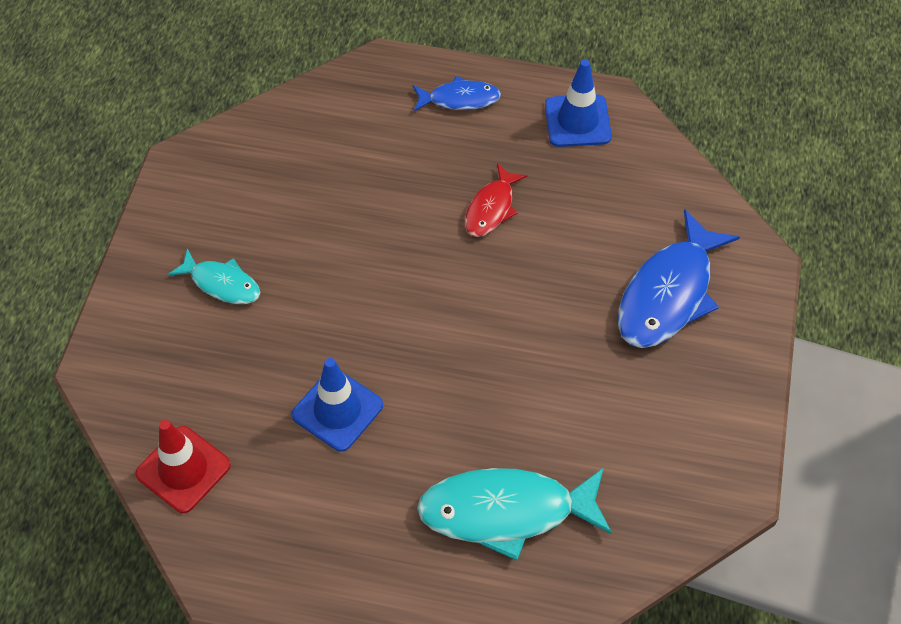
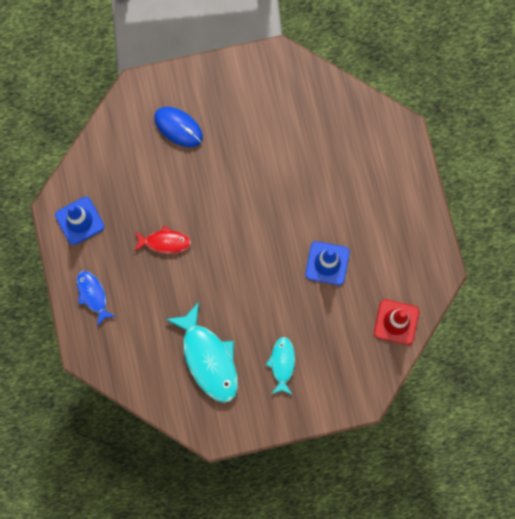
camera: 115 degrees left, 20 degrees up
(506, 511) = (341, 157): turquoise fish -> turquoise fish (208, 358)
(669, 293) = (178, 127): blue fish -> blue mouse

